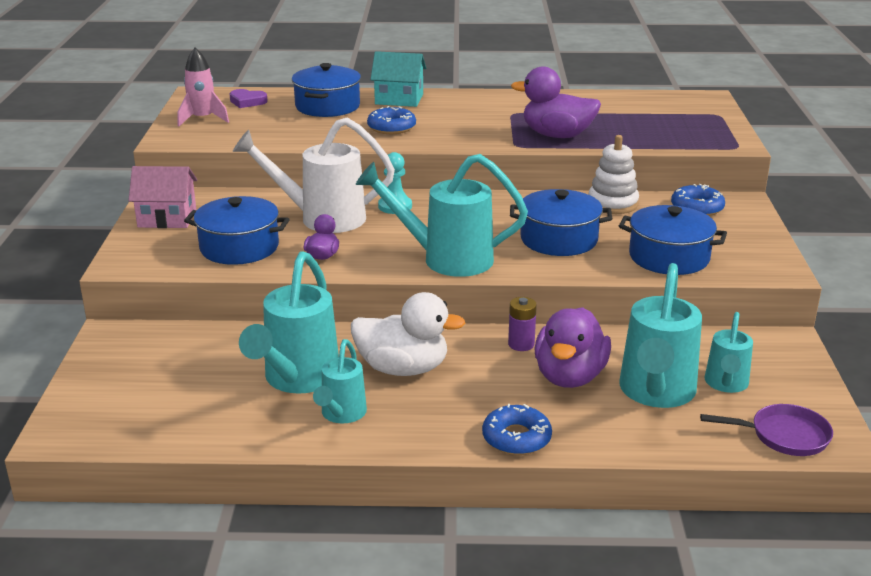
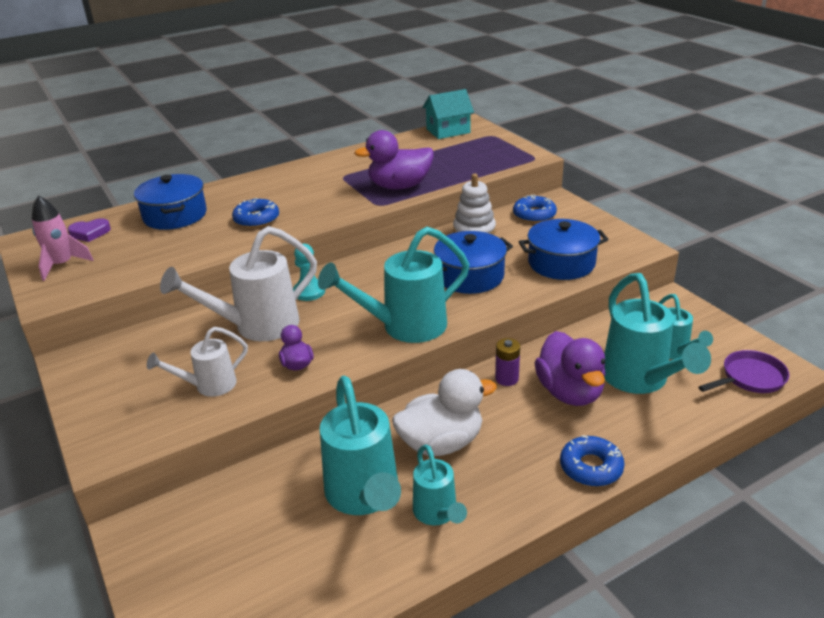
camera: 30 degrees left, 5 degrees up
(167, 218) = (102, 382): pink house -> none
(239, 247) = (209, 386): blue pot -> white watering can
(399, 99) = (233, 190): turquoise house -> turquoise house (448, 131)

